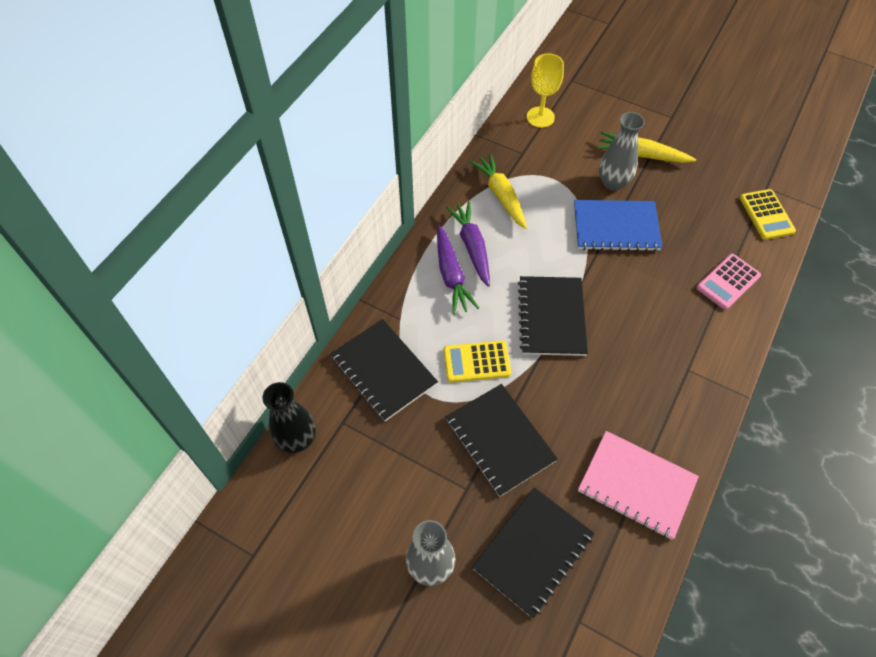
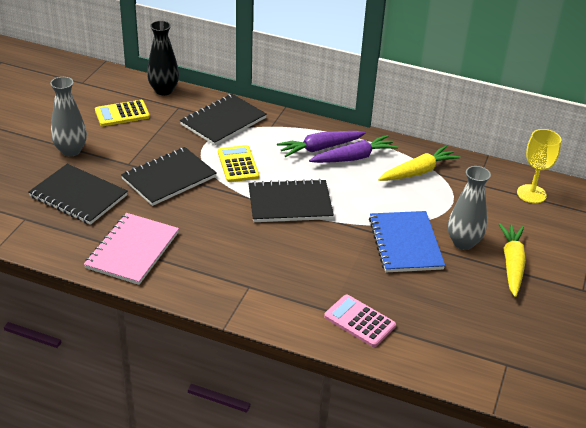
camera: 80 degrees right, 20 degrees down
(766, 215) = (464, 360): yellow calculator -> yellow calculator (122, 114)

